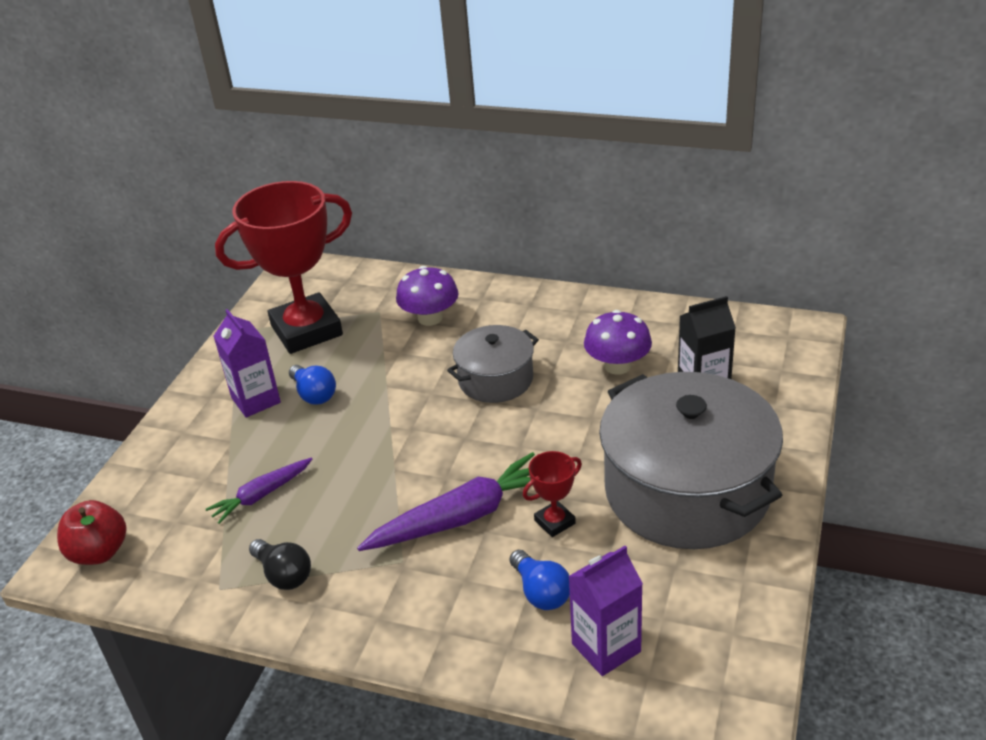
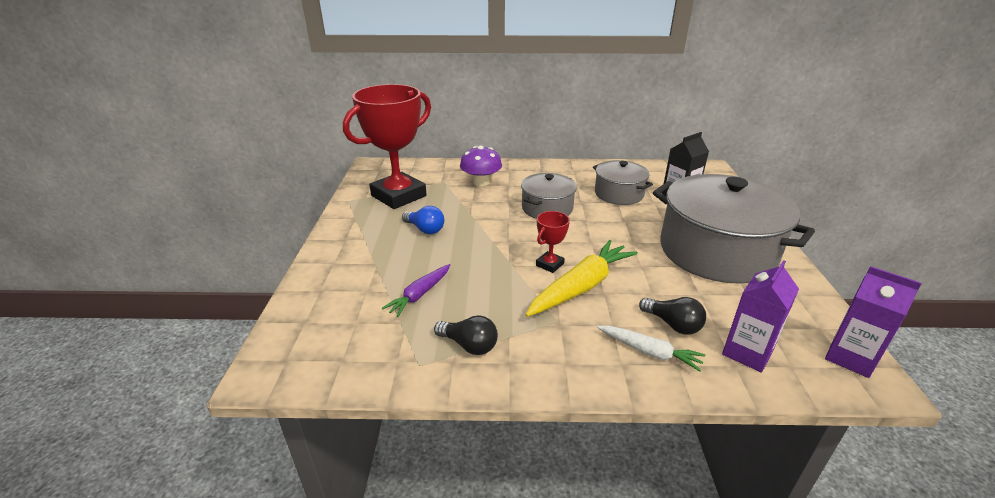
camera: 20 degrees left, 5 degrees down
(99, 552) = (296, 355): red apple -> none
(256, 400) = (382, 237): purple carton -> purple carton (850, 357)
(462, 517) = (581, 287): purple carrot -> yellow carrot
(485, 623) = (649, 352): none -> white carrot
(541, 592) = (673, 324): blue light bulb -> black light bulb
(554, 522) = (647, 280): red trophy -> red trophy (550, 264)
(617, 366) = (619, 194): purple mushroom -> grey pot

